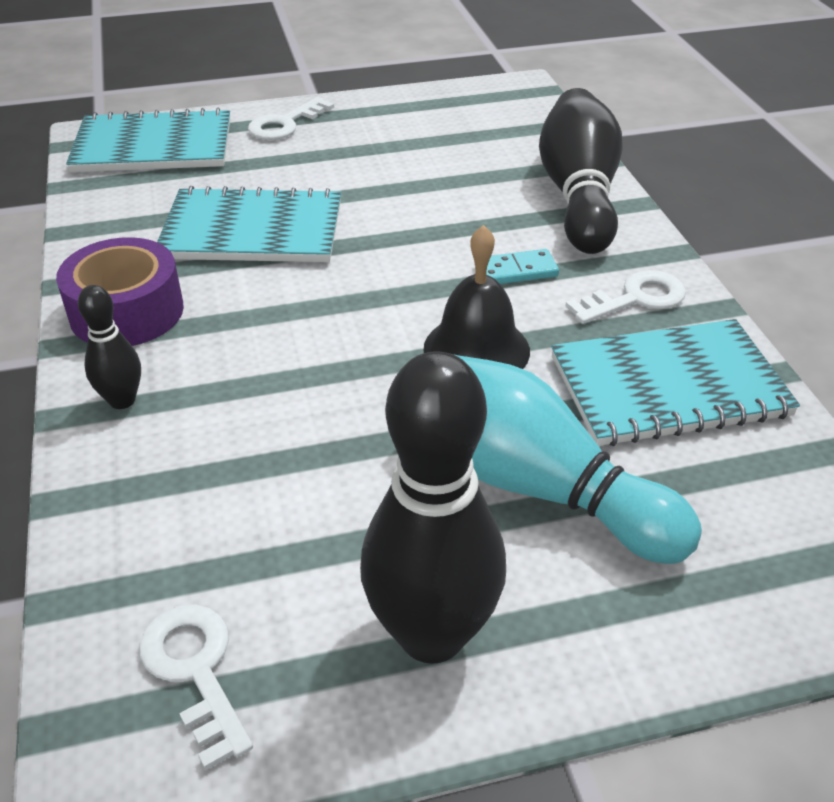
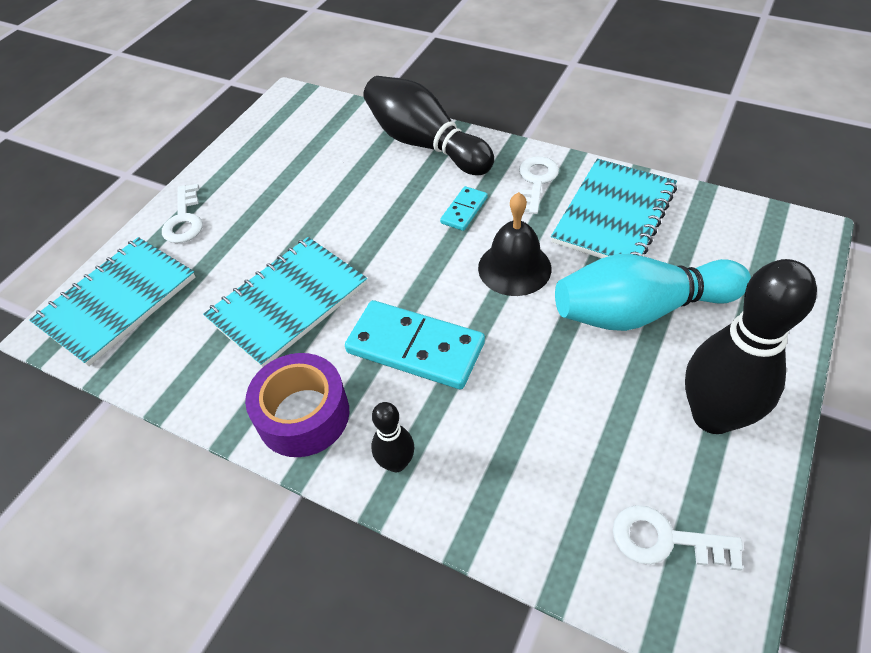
camera: 45 degrees left, 10 degrees up
(281, 337) = (415, 347): none -> turquoise domino

